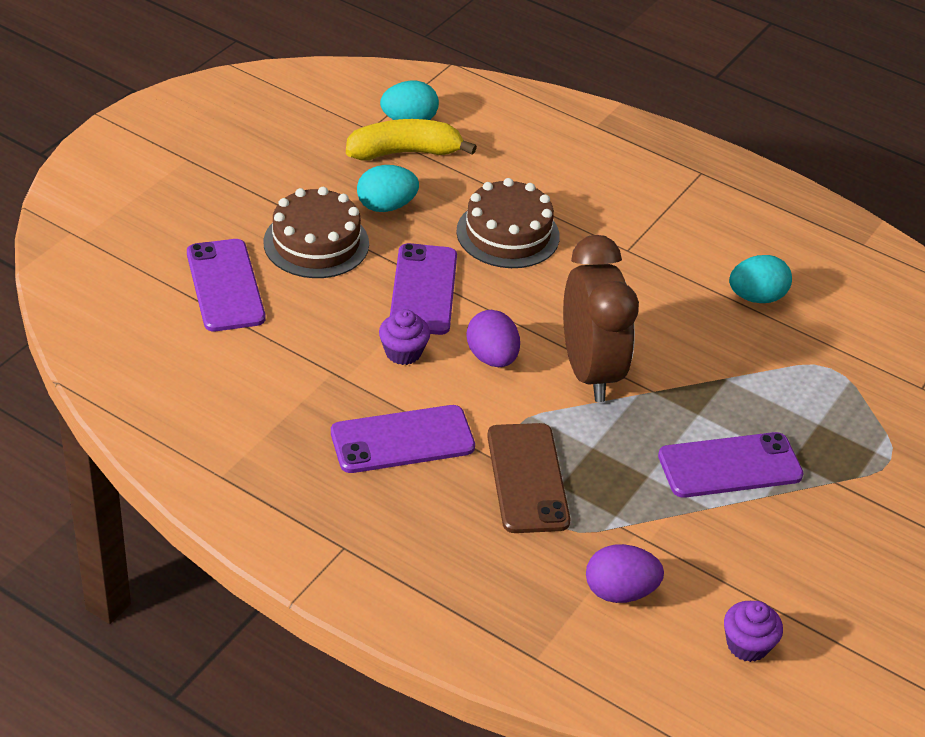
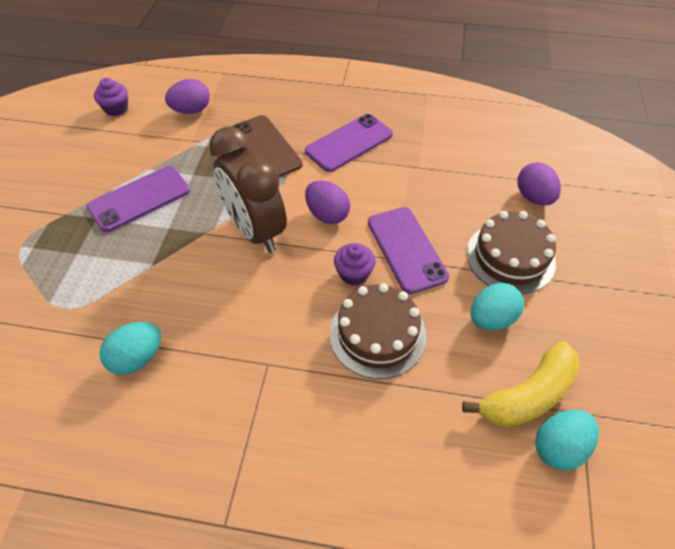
camera: 160 degrees right, 10 degrees up
(225, 285) = (533, 197): purple phone -> purple egg
(403, 352) = (386, 196): purple cupcake -> purple cupcake (354, 273)

